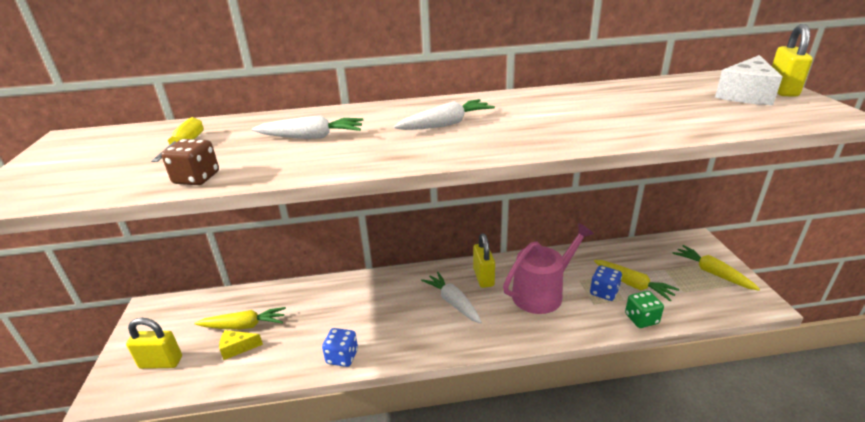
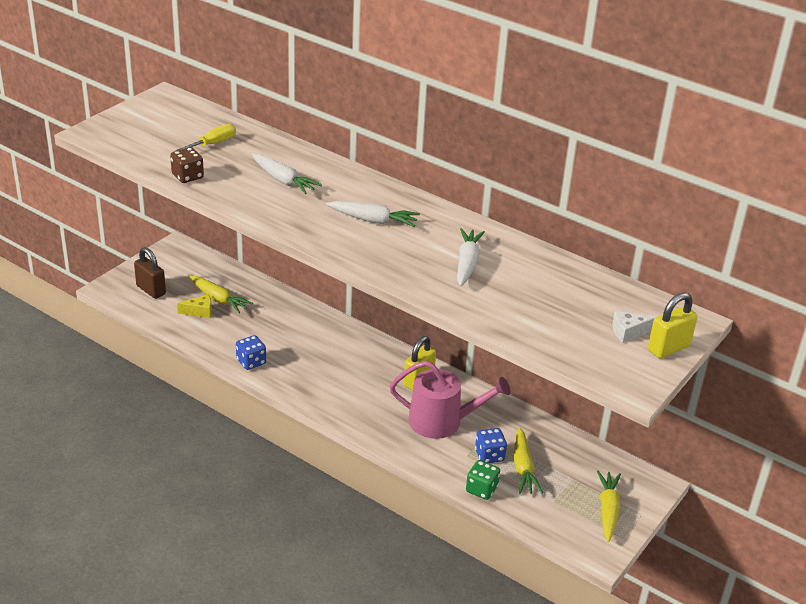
camera: 40 degrees right, 5 degrees up
(161, 362) = (151, 290): yellow padlock -> brown padlock
(237, 348) = (199, 311): yellow cheese -> yellow cheese turned 135 degrees clockwise
(453, 302) = (368, 381): white carrot -> white carrot (467, 263)
(745, 94) = (629, 332): white cheese -> white cheese, size x0.58

